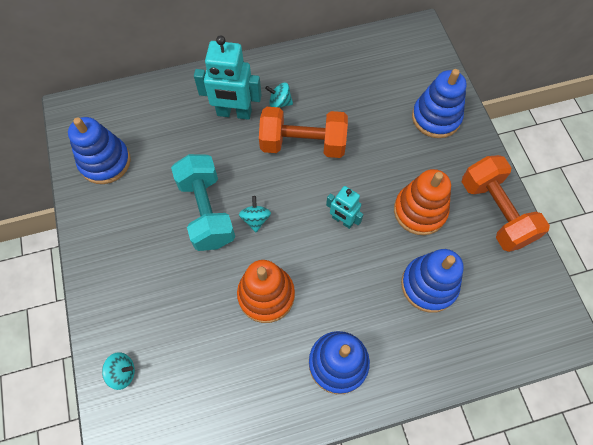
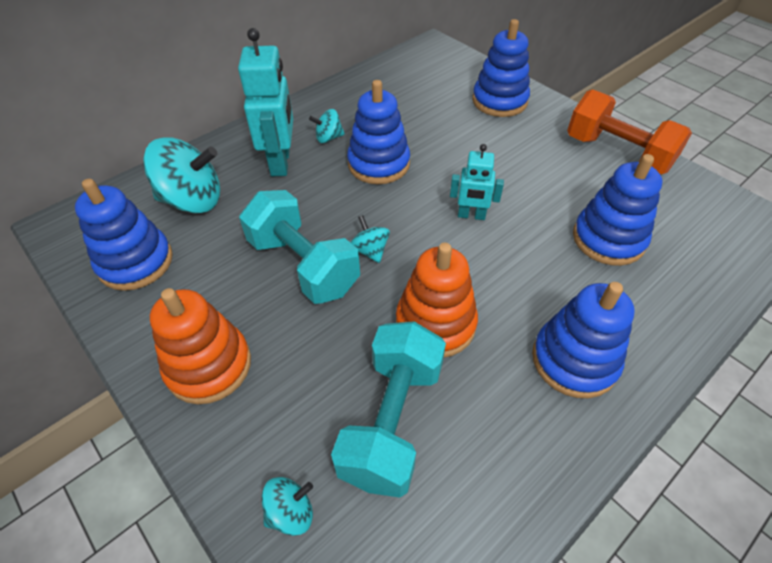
camera: 25 degrees left, 15 degrees down
(160, 124) = (193, 200): none -> turquoise spinning top
(203, 347) = (392, 421): none -> turquoise dumbbell
(234, 113) = (281, 162): turquoise robot -> turquoise robot turned 75 degrees counterclockwise
(303, 144) = (378, 164): orange dumbbell -> blue stacking toy
(420, 211) = (545, 178): orange stacking toy -> orange stacking toy (209, 366)

